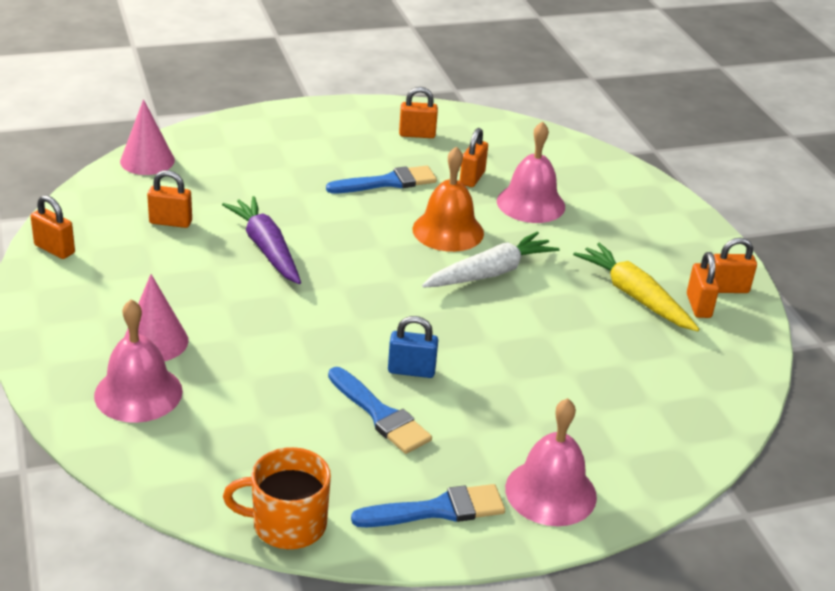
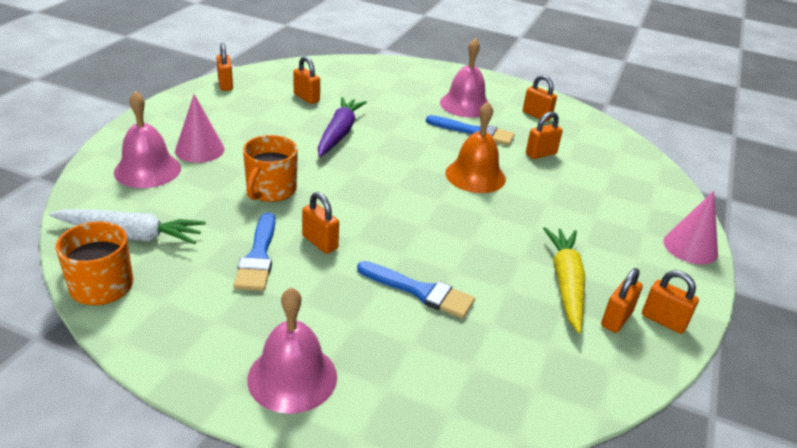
camera: 40 degrees right, 0 degrees up
(147, 160) = (342, 65): pink cone -> pink cone (690, 247)
(293, 345) = (270, 190): none -> orange mug
(411, 371) = (320, 242): blue padlock -> orange padlock
(437, 510) = (198, 336): blue brush -> blue brush (420, 291)
(490, 273) = (468, 213): white carrot -> white carrot (131, 235)
(531, 203) = (565, 187): pink bell -> pink bell (465, 105)

